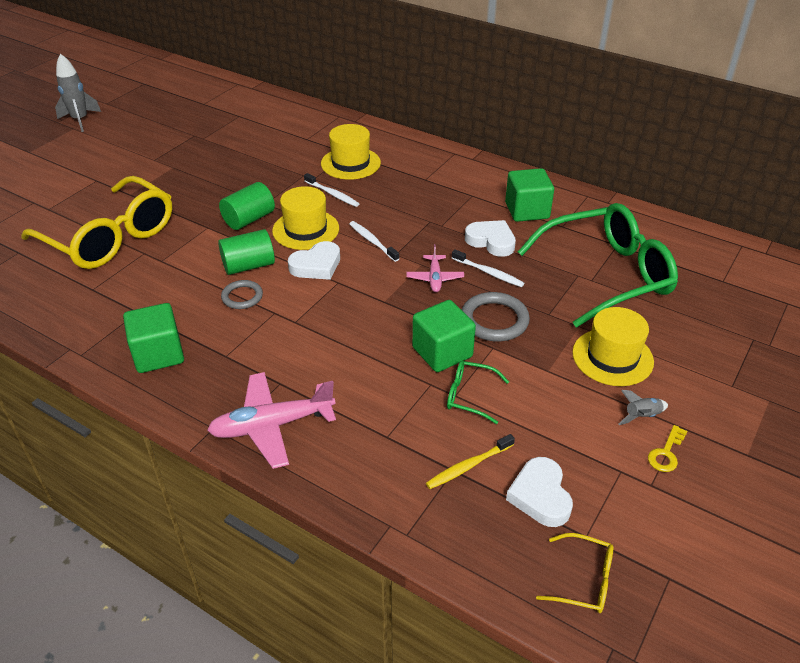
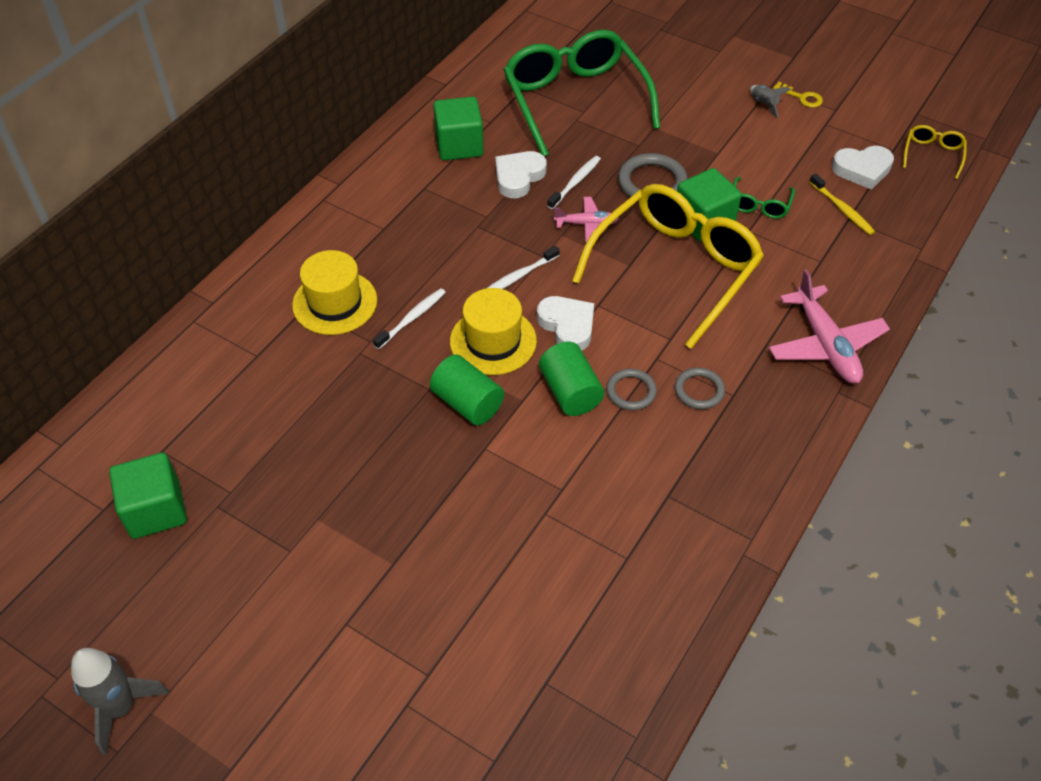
camera: 90 degrees left, 10 degrees up
(110, 238) = (509, 563): yellow glasses -> yellow glasses (675, 268)
(158, 354) = (740, 458): green cube -> green cube (155, 510)
(235, 335) = (699, 390): none -> grey ring
(612, 357) = (695, 111): yellow hat -> none

